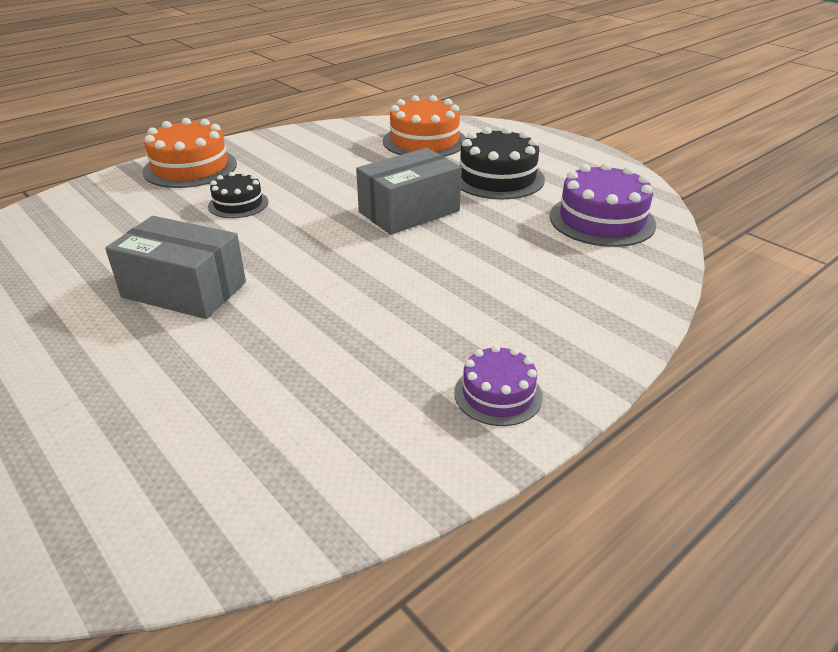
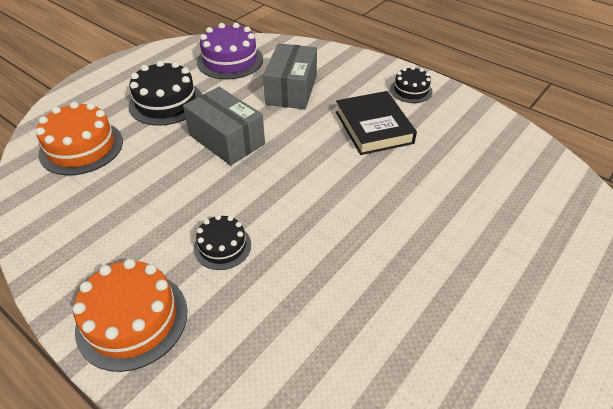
camera: 100 degrees left, 10 degrees up
(184, 289) = (369, 235): grey box -> grey box (291, 90)
(395, 328) = (373, 127): none -> black book
(498, 394) = (411, 90): purple cake -> black cake

